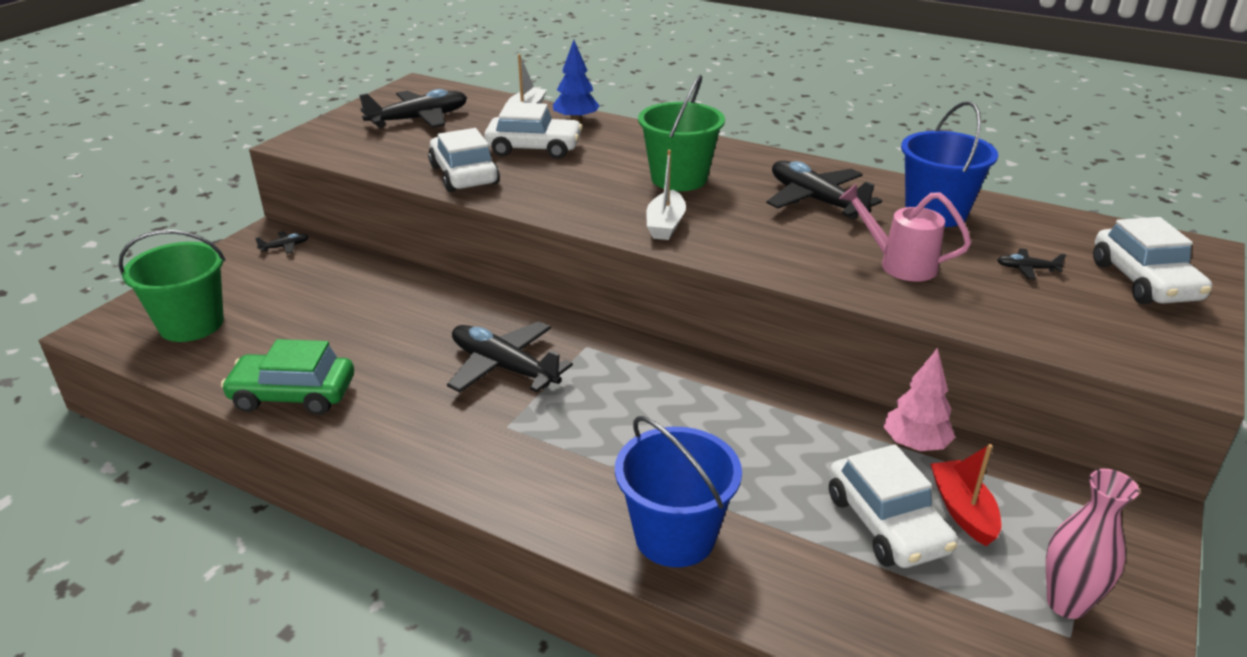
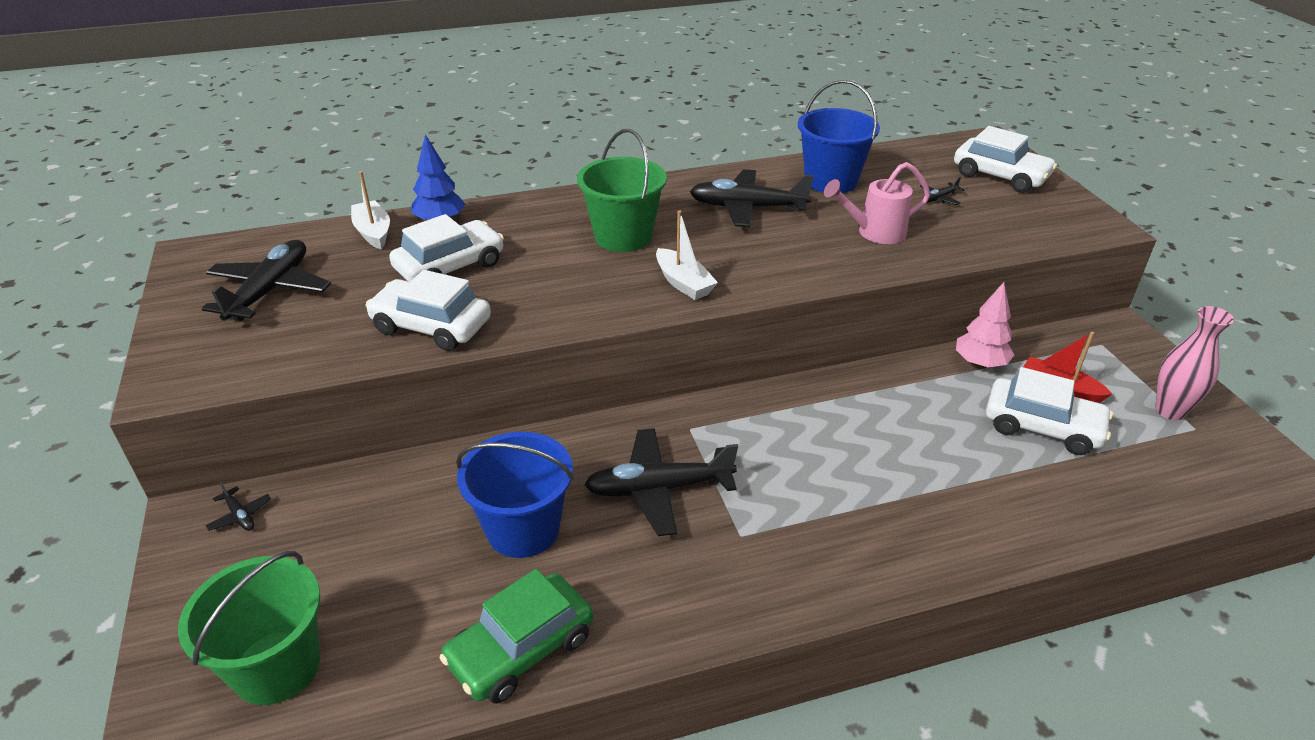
camera: 45 degrees left, 5 degrees up
(285, 247) = (240, 515): black plane -> black plane turned 120 degrees clockwise
(675, 536) = (965, 527): blue bucket -> blue bucket (523, 529)

